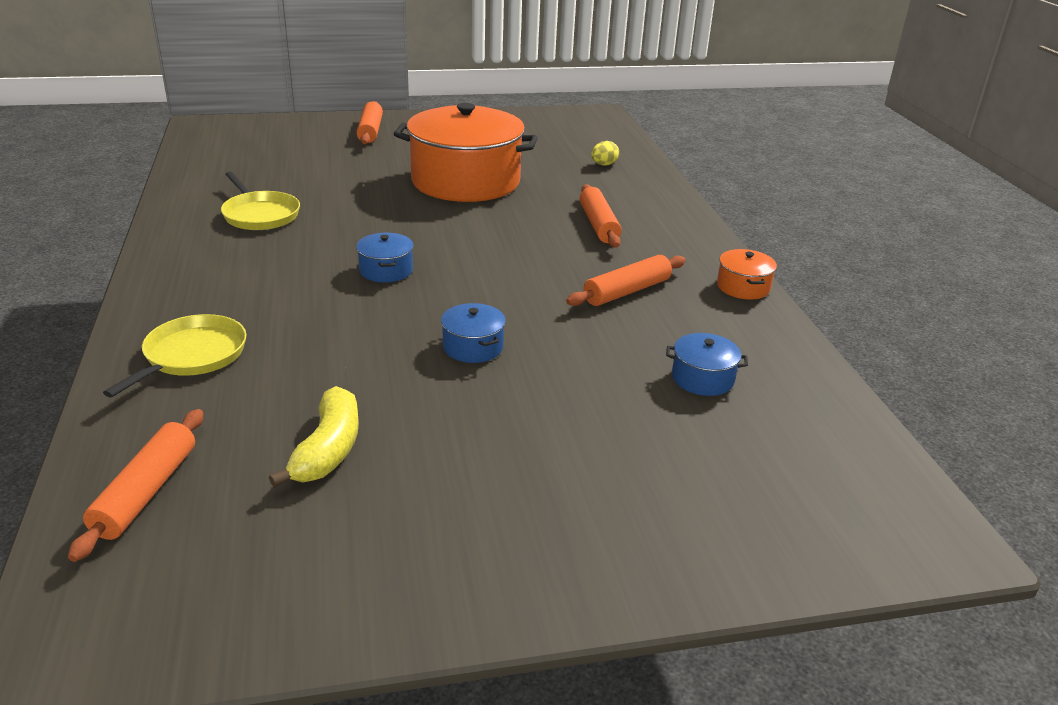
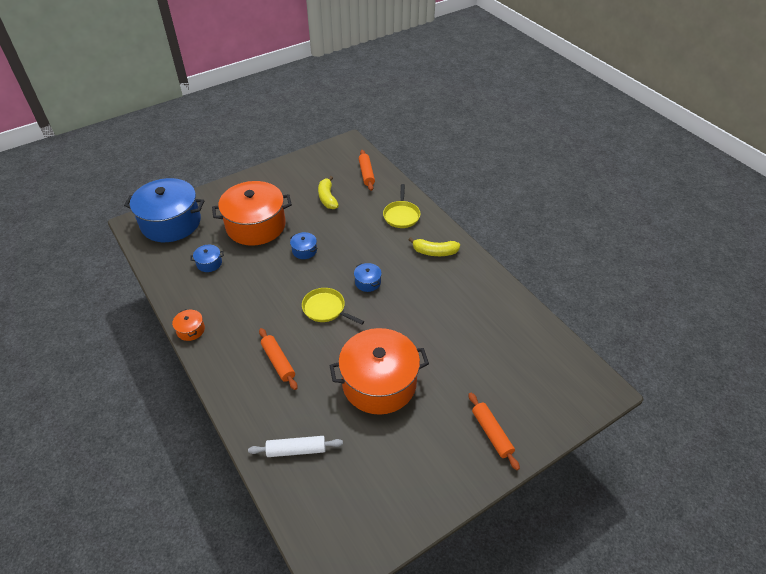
camera: 160 degrees right, 15 degrees up
(213, 279) = (434, 252): none -> yellow banana
(260, 214) = (462, 302): yellow pan -> yellow pan (326, 309)
(566, 431) = (256, 225): none -> orange pot
(604, 165) = (296, 450): yellow egg -> white rolling pin
(626, 291) = (249, 306): orange rolling pin -> none
(816, 508) = (171, 222): none -> blue pot

